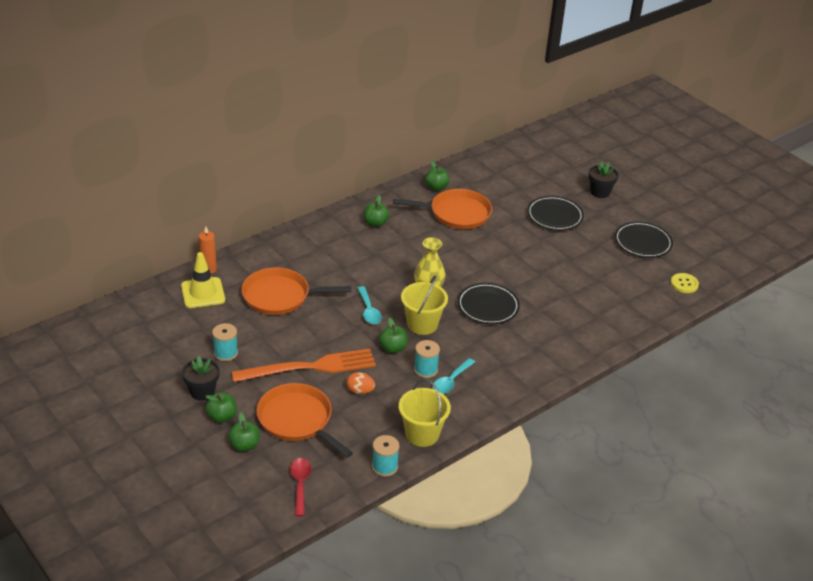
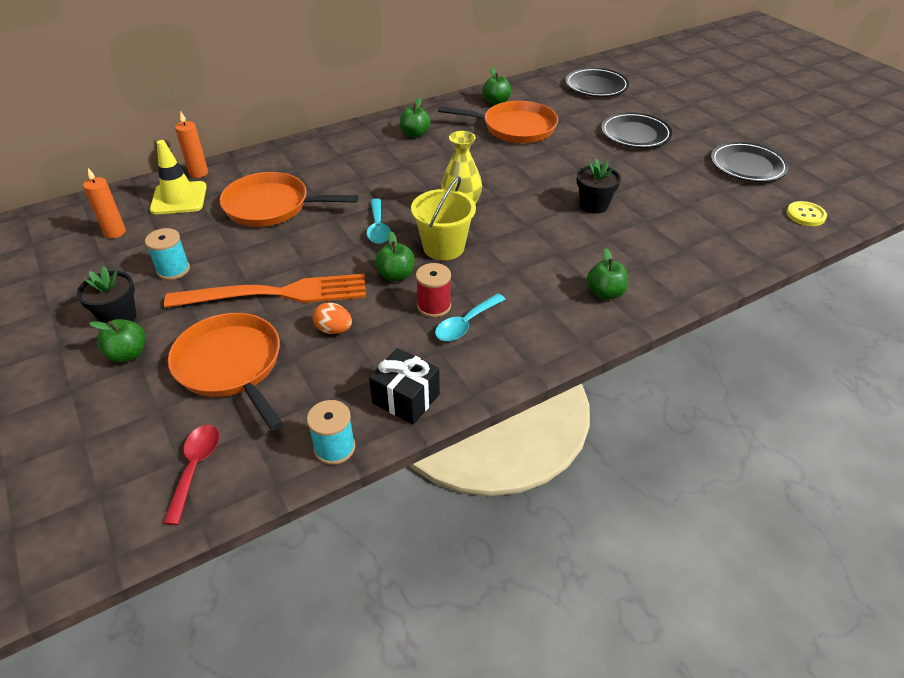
camera: 10 degrees right, 5 degrees up
(166, 325) = (115, 232): none -> orange candle
(244, 445) = (140, 398): green apple -> green apple (605, 293)
(422, 434) = (406, 399): yellow bucket -> black gift
(425, 370) = (434, 306): turquoise spool -> red spool
(488, 306) = (536, 230): black plate -> black plate (596, 86)
(600, 192) = (693, 112): black flower pot -> black flower pot (593, 205)

